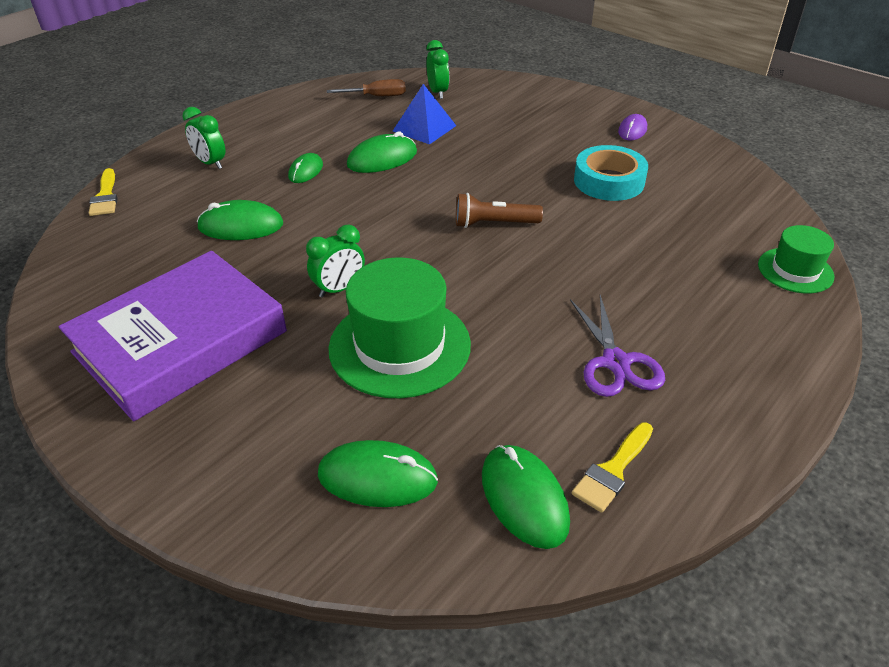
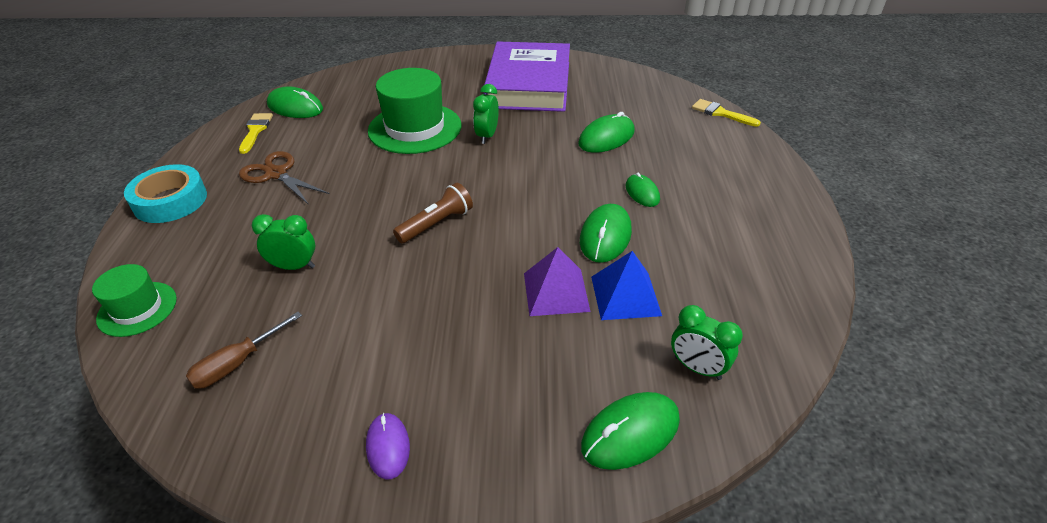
camera: 140 degrees right, 0 degrees up
(210, 163) = (716, 163): green clock -> green clock (294, 266)
(376, 96) = (744, 314): brown screwdriver -> brown screwdriver (237, 363)
(377, 477) = (369, 88): green mouse -> green mouse (630, 433)
(463, 147) = (556, 292): none -> purple pyramid
(609, 181) = (366, 328): turquoise tape -> turquoise tape (170, 201)
(615, 362) = (276, 174): purple scissors -> brown scissors

